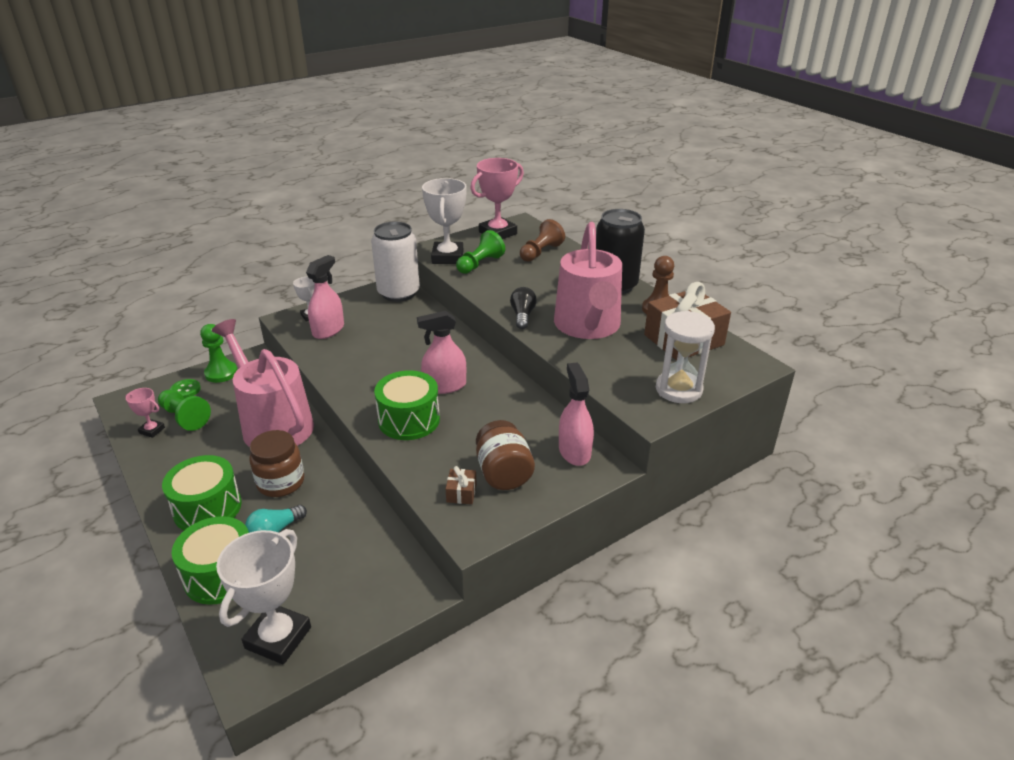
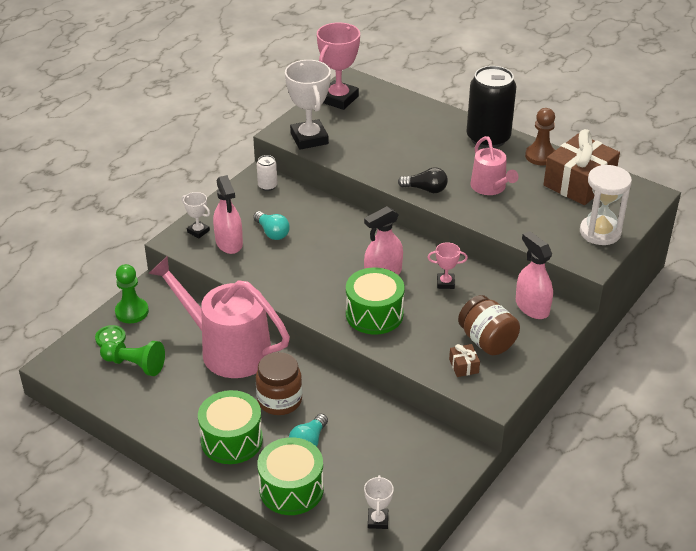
camera: 20 degrees left, 5 degrees up
(152, 430) = (113, 385): pink trophy -> pink trophy (445, 283)
(278, 638) = (378, 520): white trophy -> white trophy, size x0.50
(328, 330) = (229, 243): pink spray bottle -> pink spray bottle turned 150 degrees clockwise
(372, 330) = (272, 232): none -> turquoise light bulb
(398, 293) = (267, 186): white can -> white can, size x0.44
(480, 264) = (347, 140): green pawn -> none
(522, 315) = (425, 189): black light bulb -> black light bulb turned 120 degrees clockwise
(541, 252) = (396, 114): brown pawn -> none
(588, 326) = (490, 187): pink watering can -> pink watering can, size x0.55

